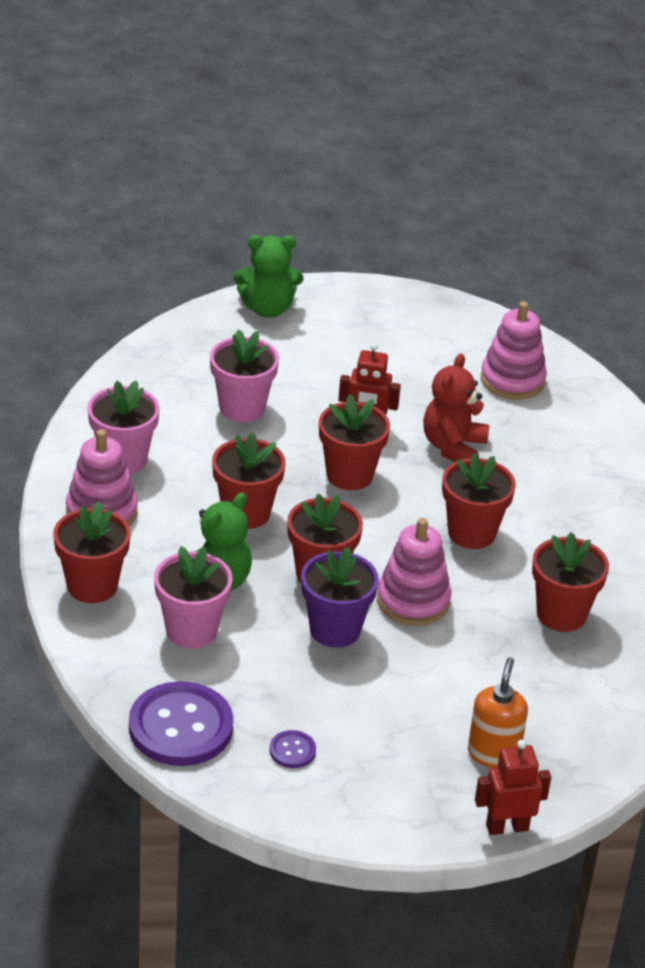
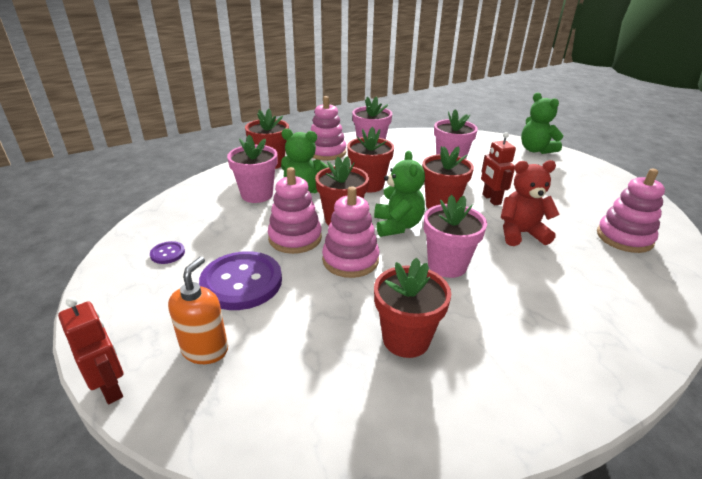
camera: 65 degrees right, 5 degrees down
(180, 727) = (172, 212): purple button -> purple button (241, 282)
(335, 630) = (295, 238): purple flower pot -> pink stacking toy
(368, 534) = (397, 226): none -> green teddy bear
(471, 533) = (447, 265): red flower pot -> pink flower pot
(493, 753) = (205, 350): orange soap dispenser -> orange soap dispenser turned 60 degrees counterclockwise

